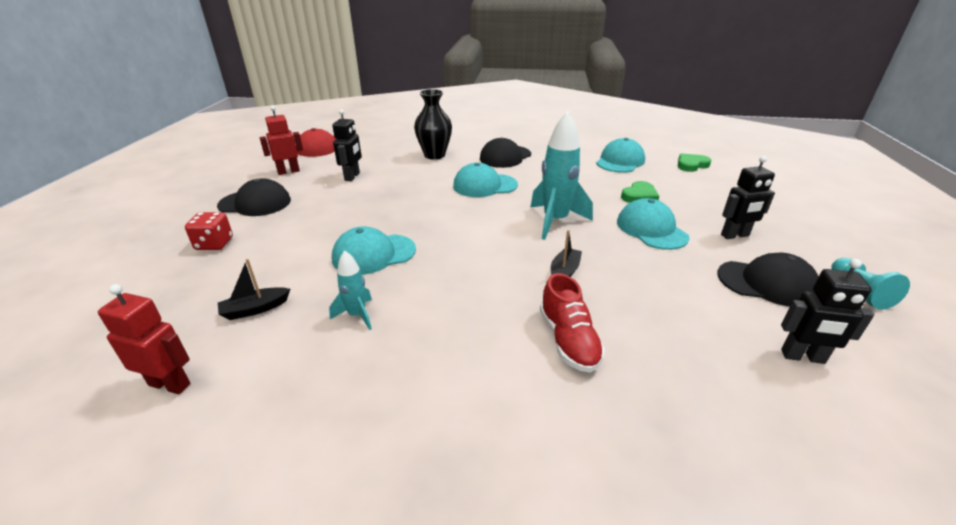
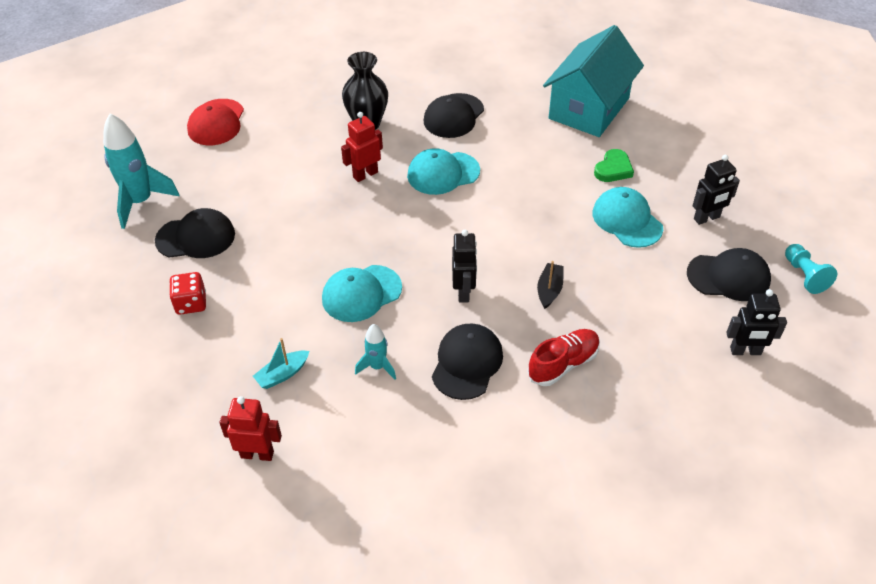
camera: 10 degrees left, 15 degrees up
(255, 309) = (282, 374): black boat -> turquoise boat
(288, 171) = (202, 178): red robot -> red robot (365, 174)
(352, 176) = (284, 177): black robot -> black robot (464, 292)
(456, 325) = (467, 363): none -> black cap
(555, 221) = (530, 221): turquoise rocket -> turquoise rocket (141, 202)
(568, 340) = (563, 364): red shoe -> red shoe turned 105 degrees counterclockwise
(620, 161) = (589, 108): turquoise cap -> turquoise house
(691, 165) = (669, 105): green heart -> none

